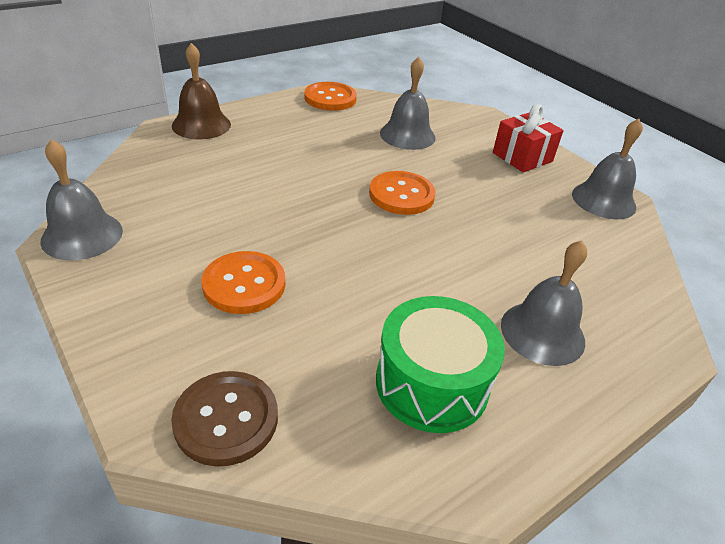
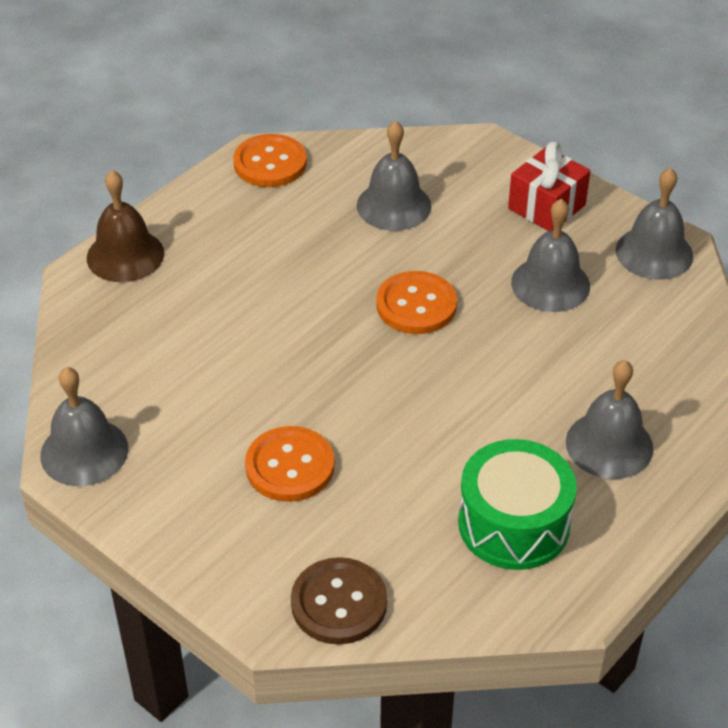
camera: 10 degrees left, 5 degrees up
(514, 203) = (550, 284): none -> grey bell

